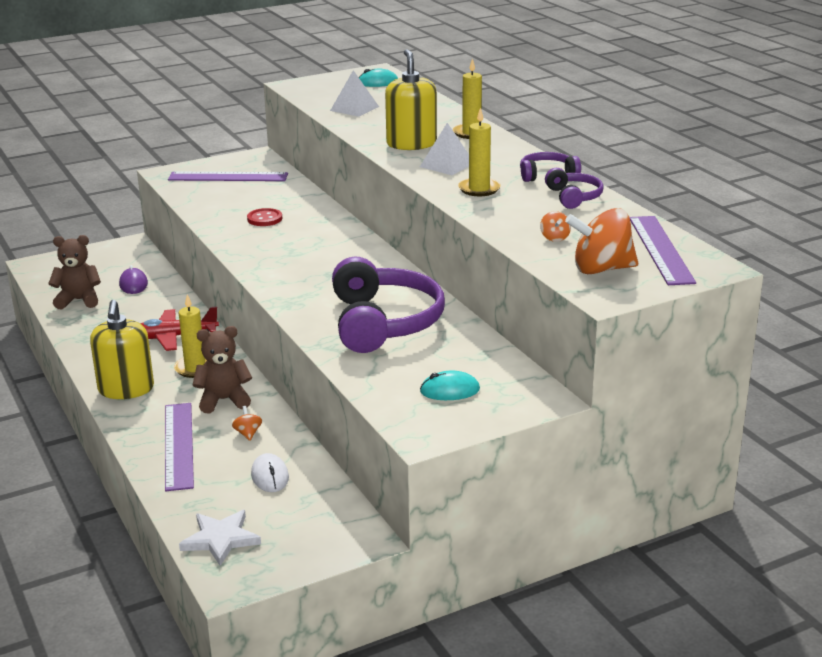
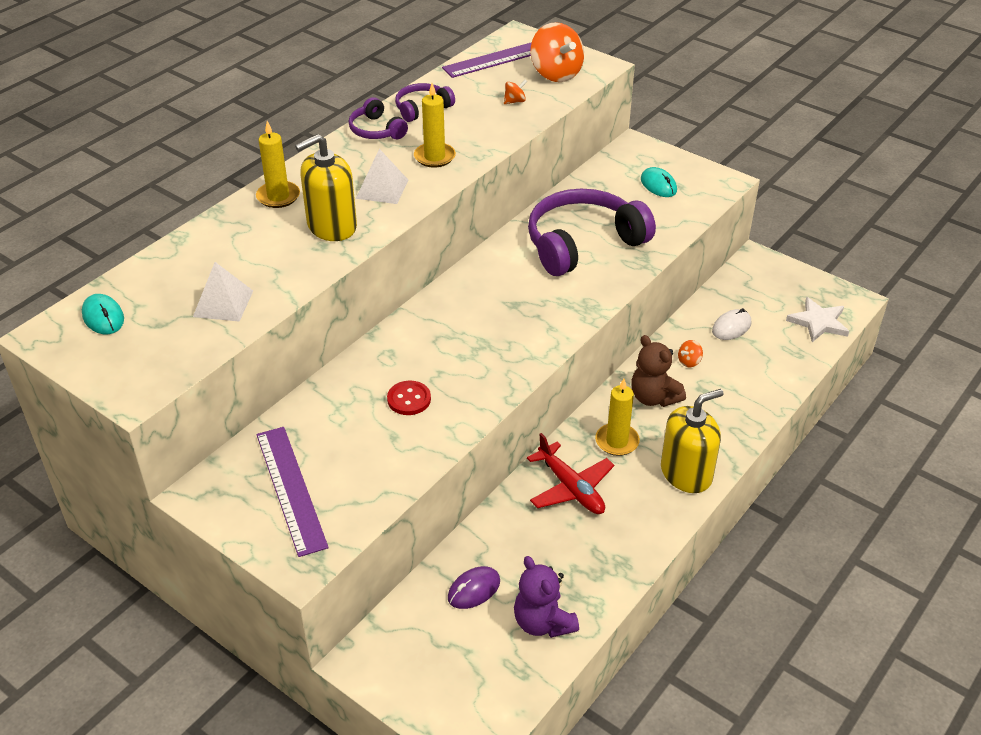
camera: 115 degrees left, 15 degrees up
(78, 300) = (543, 622): brown teddy bear -> purple teddy bear
(178, 445) = (737, 395): purple ruler -> none

